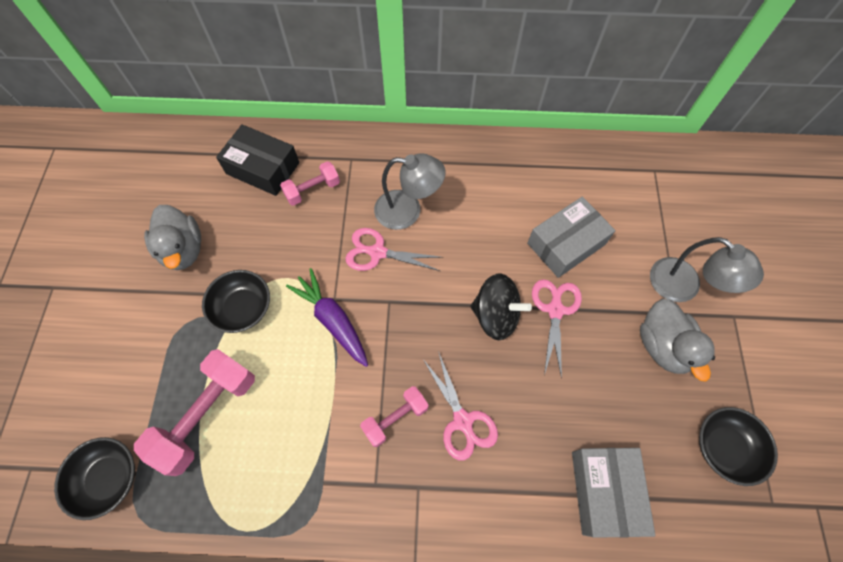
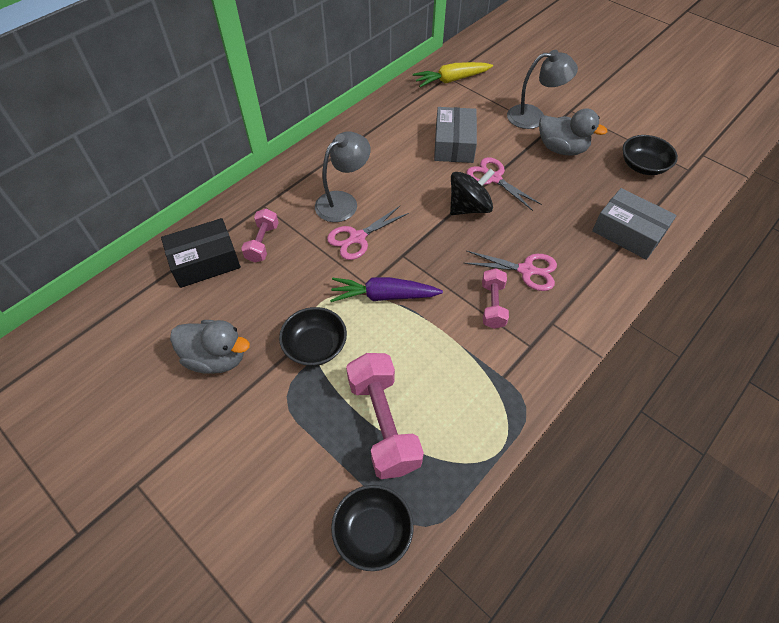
camera: 50 degrees left, 10 degrees down
(653, 177) = (451, 80): none -> yellow carrot

